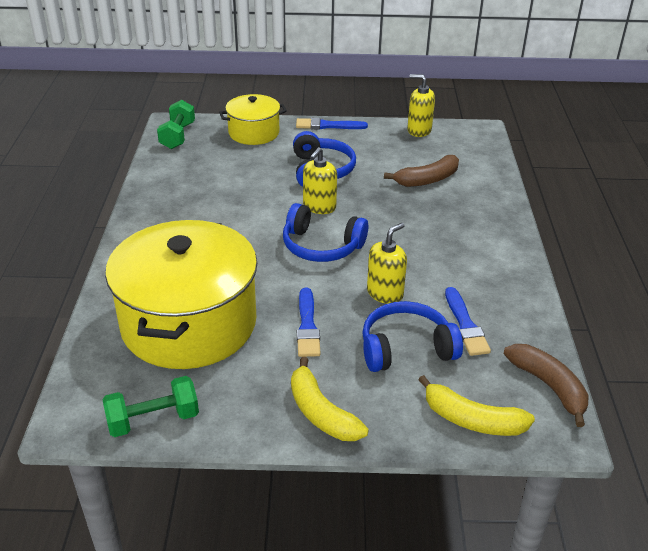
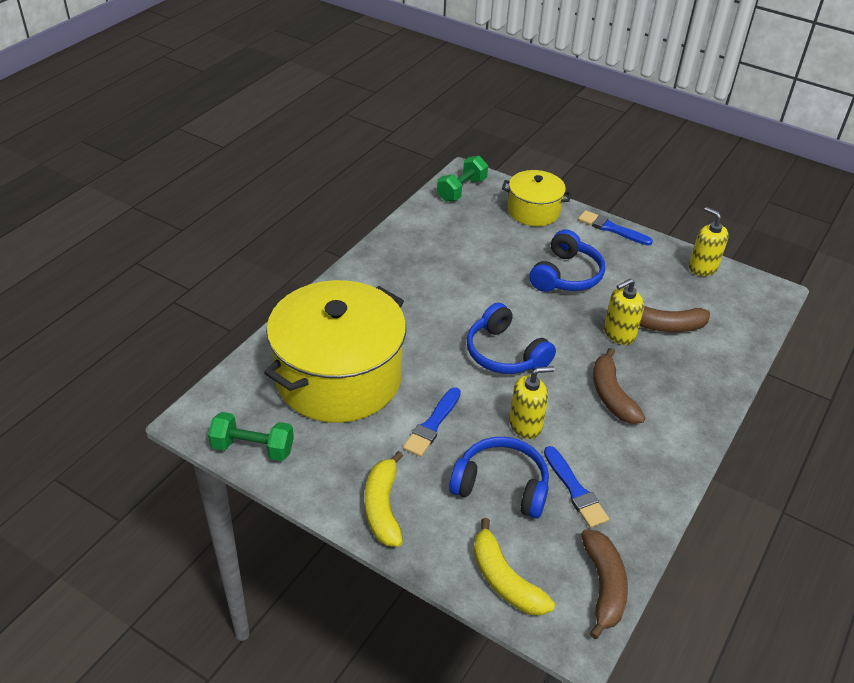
camera: 30 degrees right, 5 degrees up
(319, 207) = (534, 312): yellow soap dispenser -> yellow soap dispenser (619, 334)
(432, 244) = (612, 395): none -> brown banana
(465, 325) = (575, 490): blue brush -> blue brush turned 45 degrees counterclockwise

